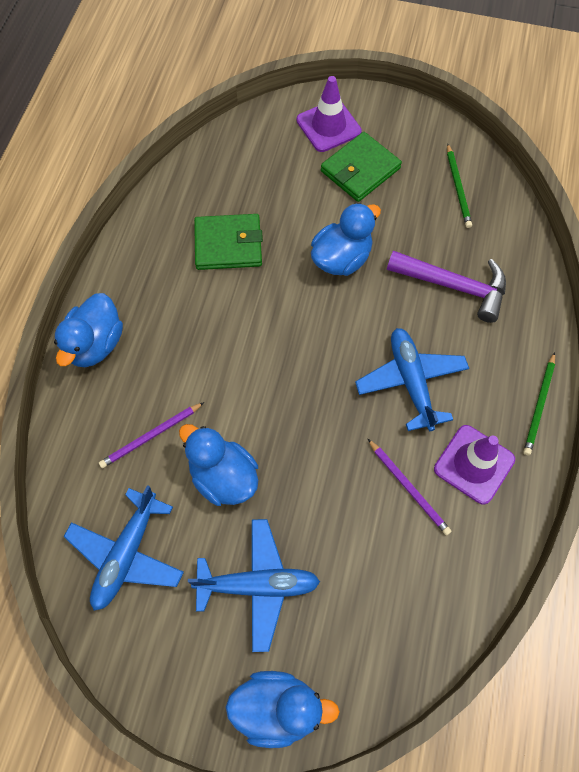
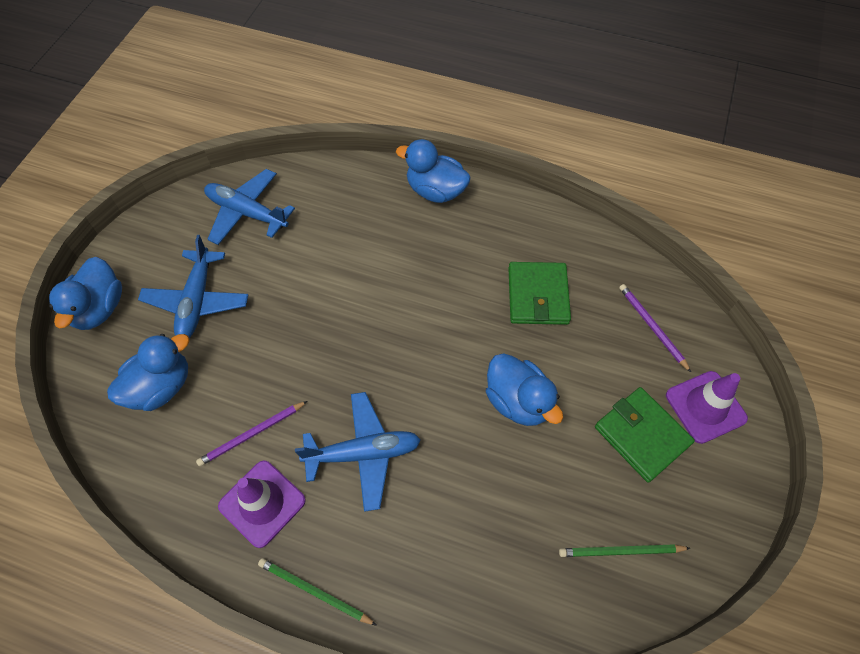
camera: 95 degrees right, 5 degrees down
(151, 436) = (343, 229): purple pencil -> purple pencil (652, 327)
(223, 477) = (296, 280): blue duck -> blue duck (161, 387)
(454, 286) = (476, 521): purple hammer -> none

